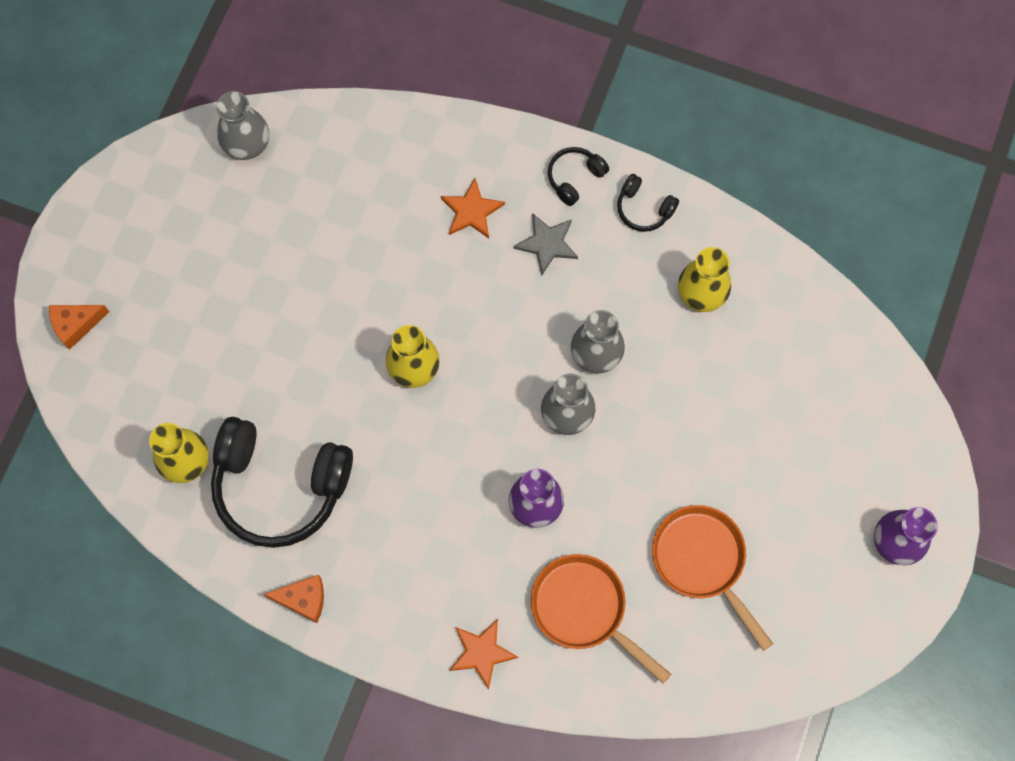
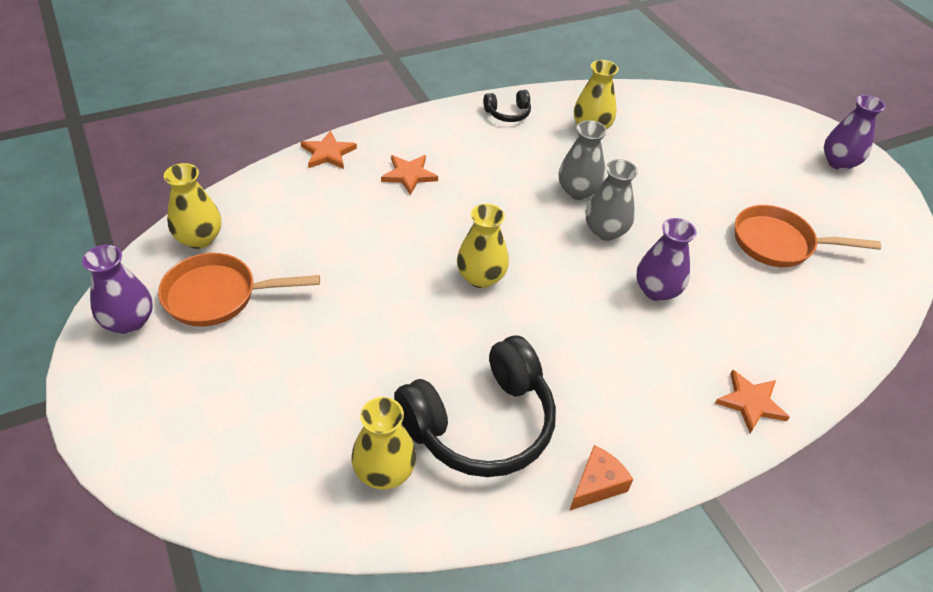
camera: 50 degrees left, 25 degrees down
(76, 325) = (168, 452): orange cheese -> none
(136, 189) = (129, 322): none -> purple vase
(247, 144) = (199, 238): grey vase -> yellow vase
(430, 127) = (328, 153): none -> orange star
(547, 244) = (476, 161): grey star -> none
(575, 178) = (450, 123): black headphones -> none
(584, 609) = (764, 322): orange pan -> orange pan (218, 296)

